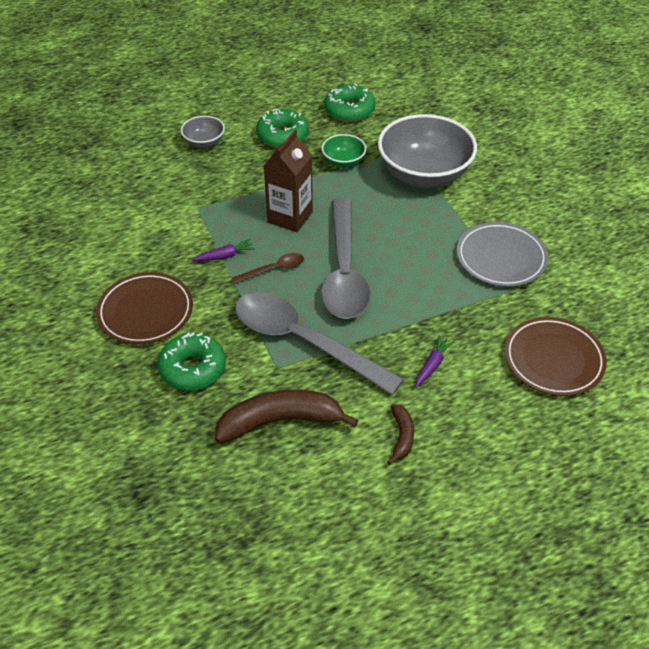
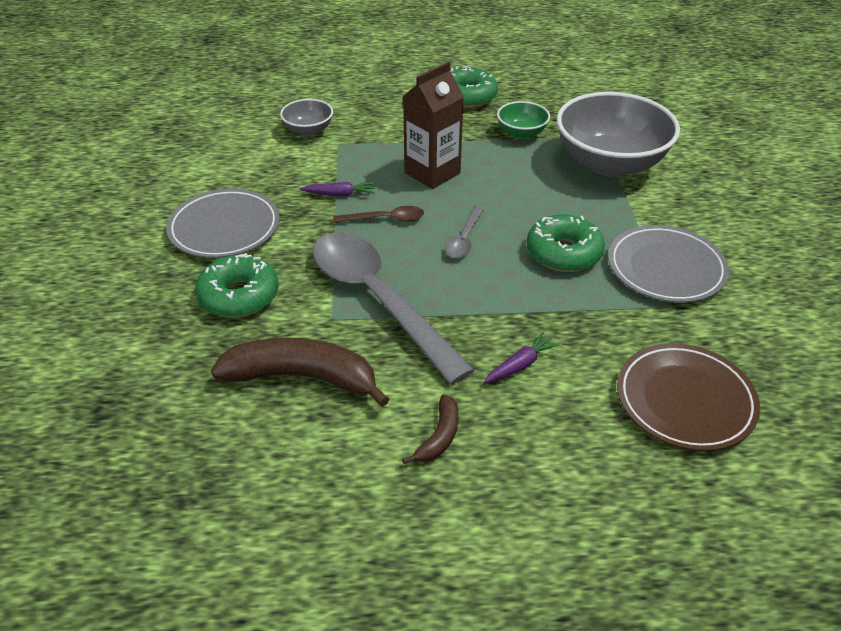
camera: 20 degrees right, 5 degrees down
(145, 311) = (224, 228): brown plate -> grey plate
(204, 142) = (380, 88): grey bowl -> grey bowl (308, 130)
(344, 271) = (464, 239): grey spoon -> grey spoon, size x0.43
(349, 110) = (554, 87): green donut -> green donut (563, 253)

